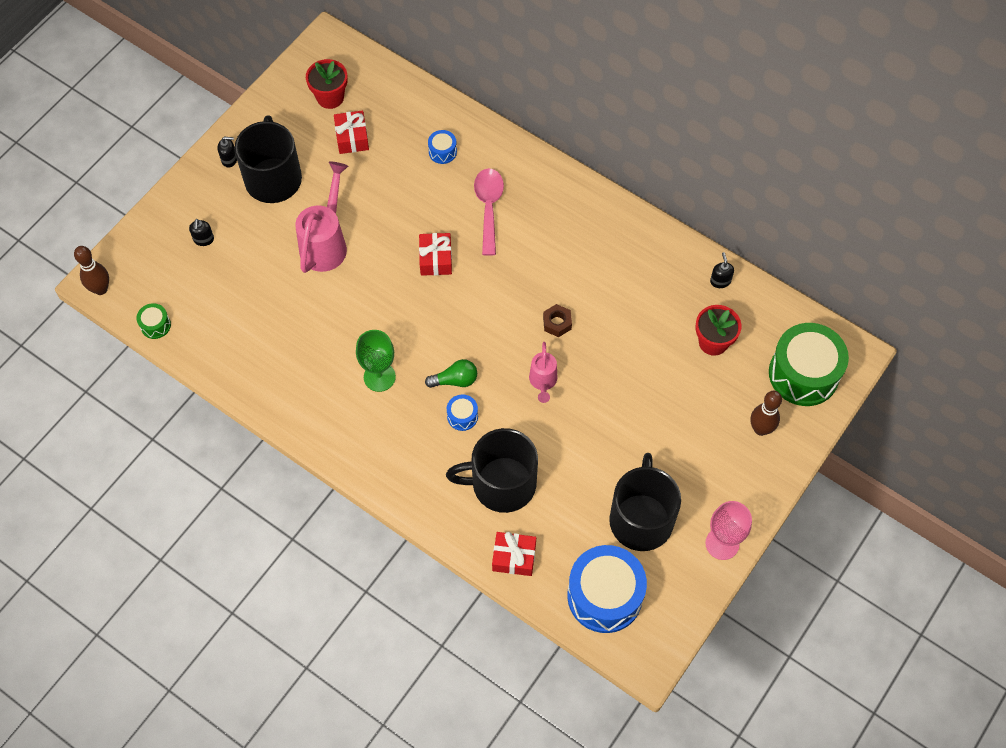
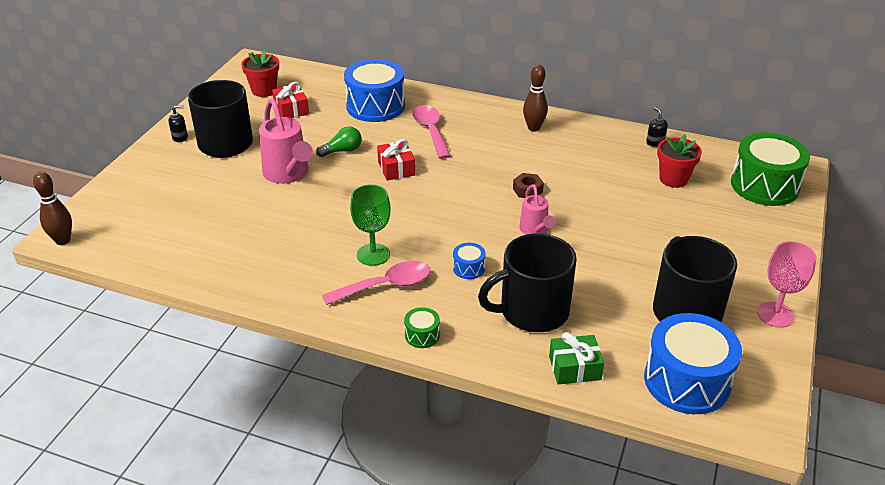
camera: 15 degrees left, 25 degrees down
(155, 325) = (127, 257): green drum -> green drum (422, 335)
(203, 239) = (166, 190): black soap dispenser -> none
(326, 243) = (288, 174): pink watering can -> pink watering can turned 150 degrees clockwise
(380, 420) = (385, 286): none -> pink spoon
(442, 152) = (375, 106): blue drum -> blue drum, size x2.30
(455, 380) = (449, 244): green light bulb -> green light bulb (342, 151)
(514, 557) = (574, 368): red gift -> green gift
(760, 429) = (753, 227): brown bowling pin -> brown bowling pin (533, 128)

